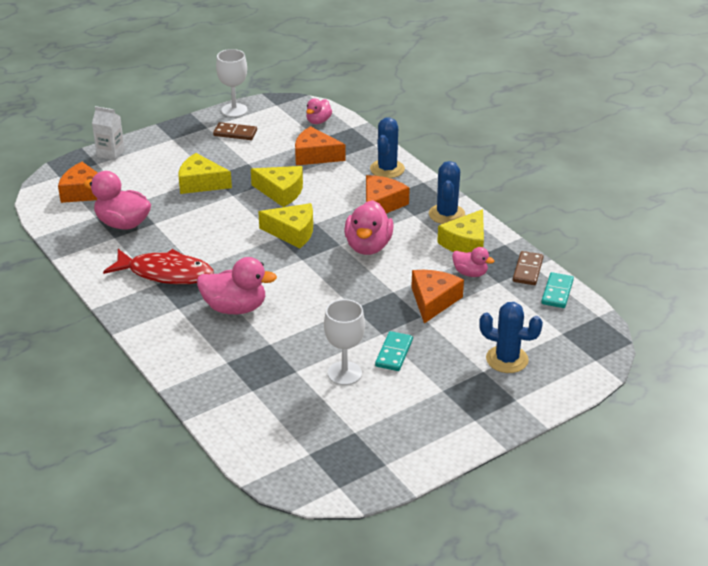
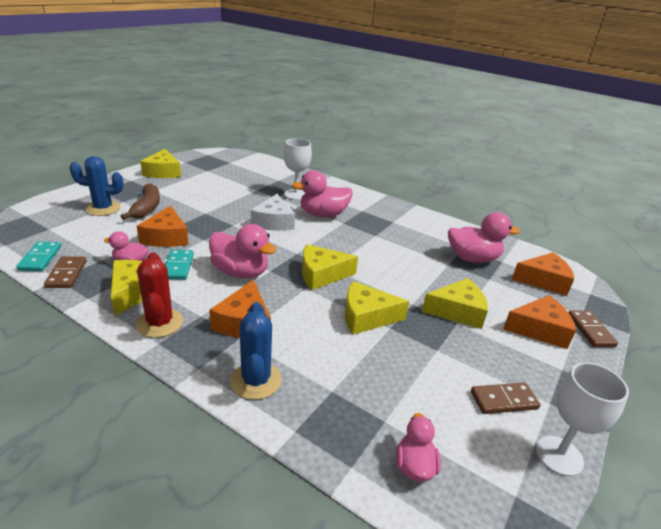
camera: 155 degrees right, 5 degrees down
(110, 153) = (590, 330): white carton -> brown domino
(165, 273) = (394, 228): red fish -> none
(304, 305) = (274, 222): none -> white cheese
(315, 155) = (367, 383): orange cheese -> orange cheese (539, 329)
(344, 373) = (224, 191): white goblet -> white goblet (295, 194)
(368, 246) = (240, 272): pink duck -> pink duck turned 135 degrees clockwise
(394, 353) = (192, 203): turquoise domino -> turquoise domino (178, 266)
(425, 435) = (163, 172): none -> yellow cheese
(446, 214) = (159, 323): blue cactus -> red cactus
(453, 353) = (147, 208): none -> brown banana

